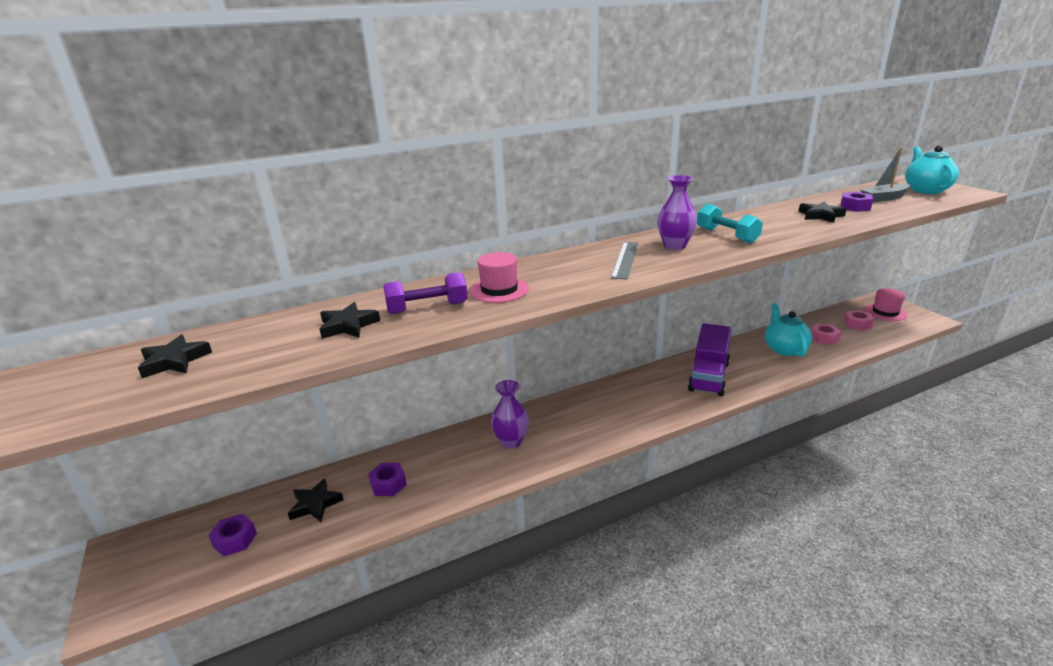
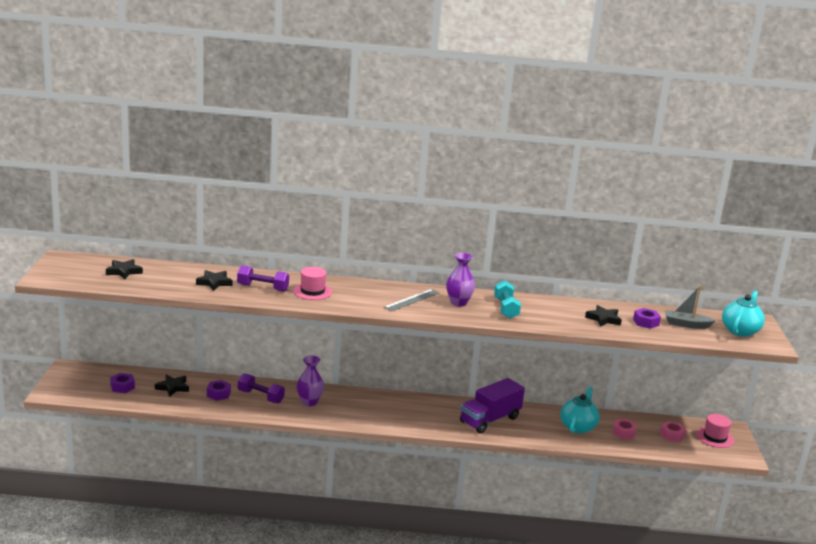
camera: 25 degrees right, 5 degrees down
(446, 462) = (260, 397): none -> purple dumbbell

